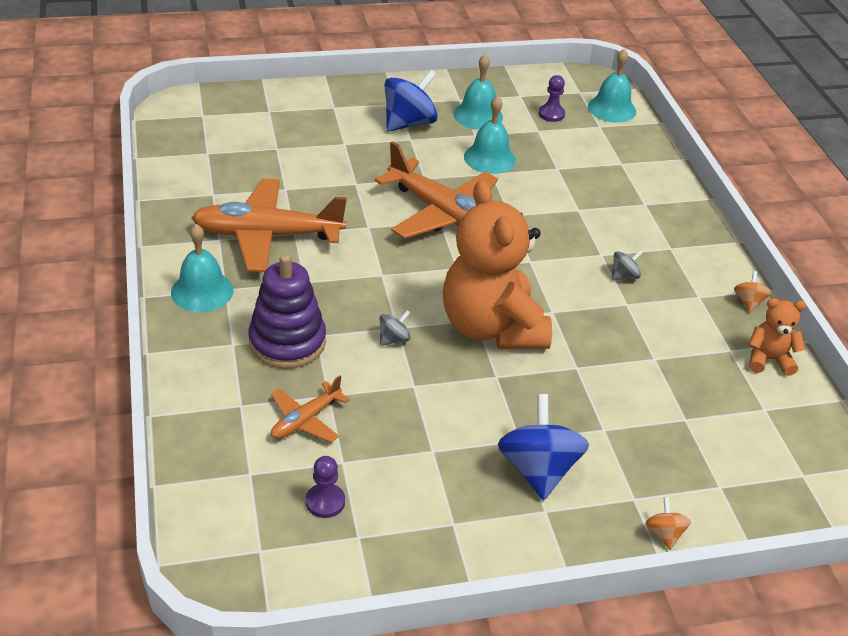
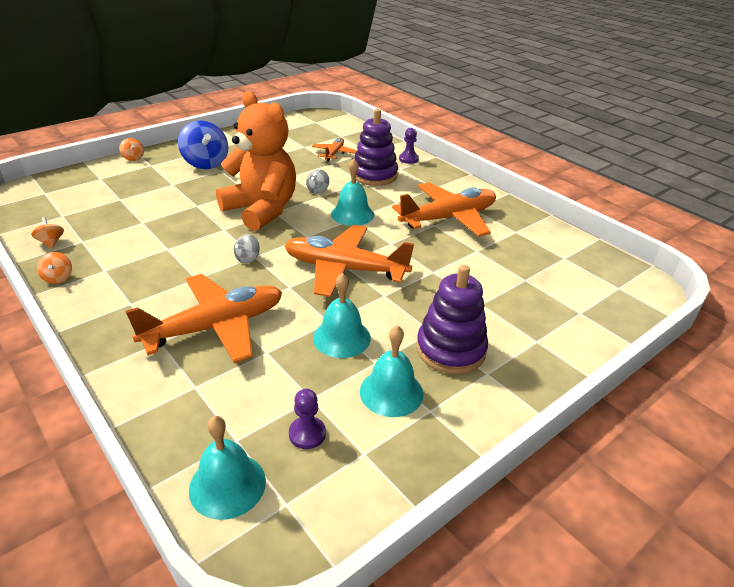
camera: 155 degrees right, 5 degrees down
(202, 291) = (445, 183): turquoise bell -> turquoise bell (352, 214)
(325, 502) = (301, 136): purple pawn -> purple pawn (408, 159)
(409, 123) = (450, 350): blue spinning top -> purple stacking toy
(593, 200) = (216, 327): none -> orange plane
(624, 276) = (172, 267): grey spinning top -> grey spinning top (247, 258)
(768, 360) = (51, 242): orange teddy bear -> orange spinning top

